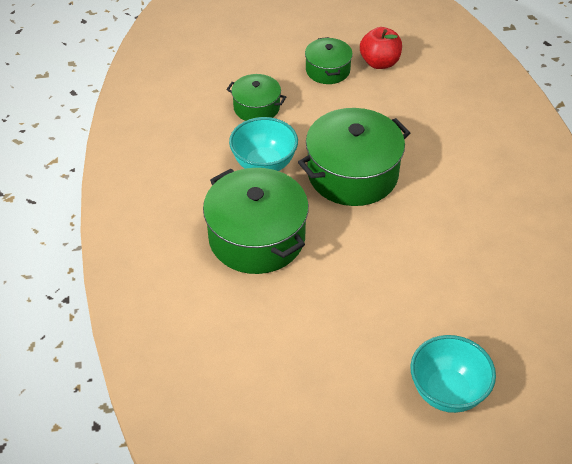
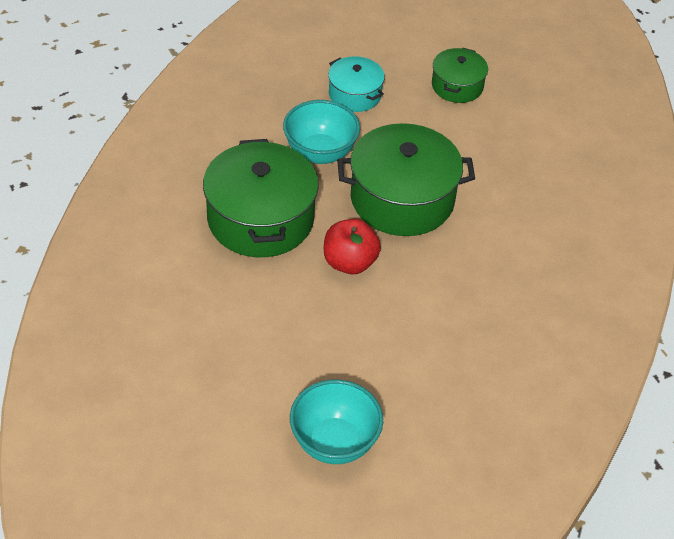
camera: 25 degrees right, 0 degrees up
(256, 107) = (355, 95): green pot -> turquoise pot
(379, 63) = (519, 100): red apple -> red apple (349, 263)

